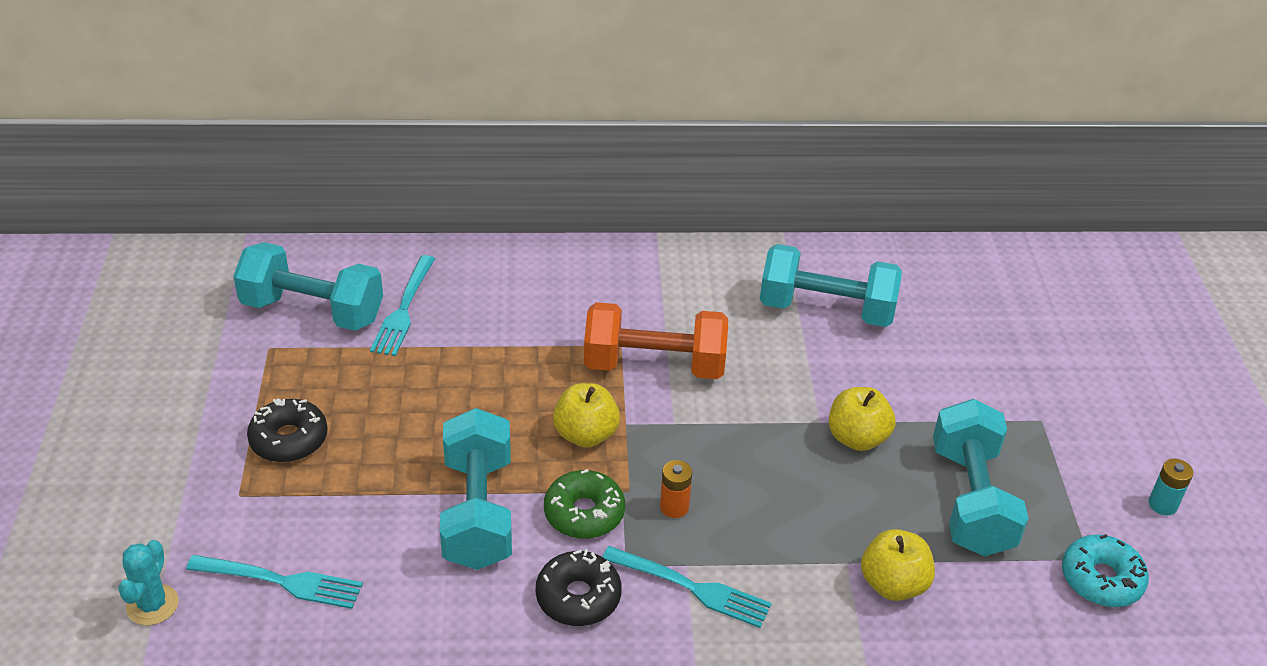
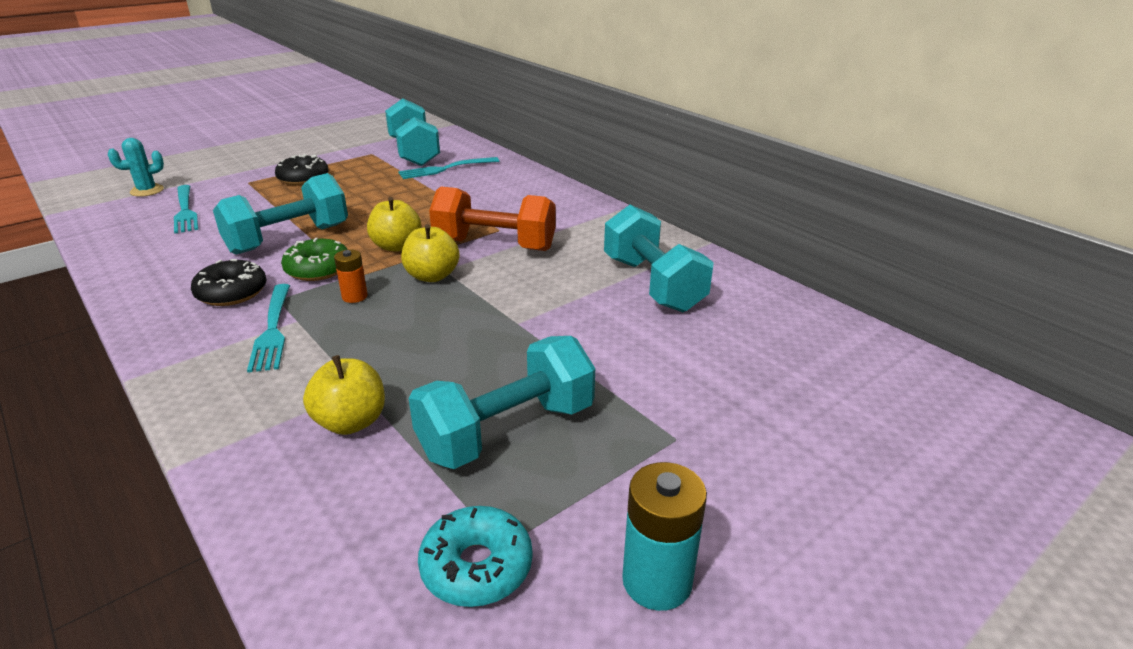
camera: 55 degrees right, 10 degrees down
(654, 365) = (494, 245): orange dumbbell -> orange dumbbell turned 45 degrees counterclockwise
(857, 438) = (518, 345): yellow apple -> yellow apple (432, 276)
(1162, 504) = (657, 581): turquoise battery -> turquoise battery, size x1.69

